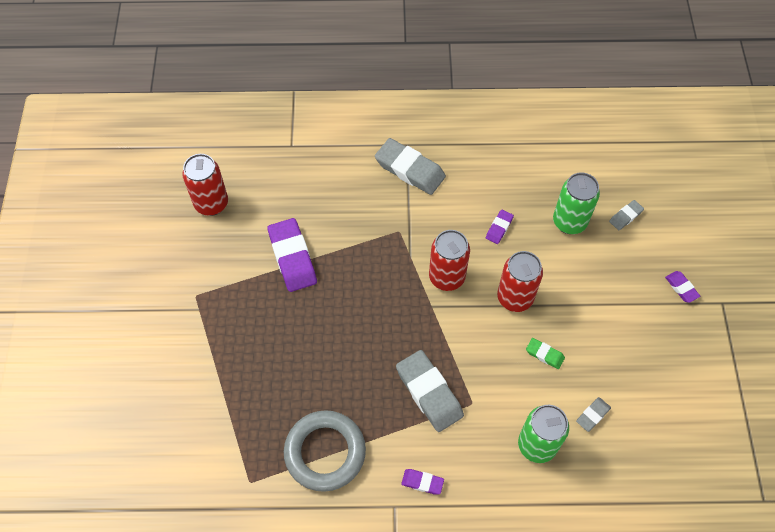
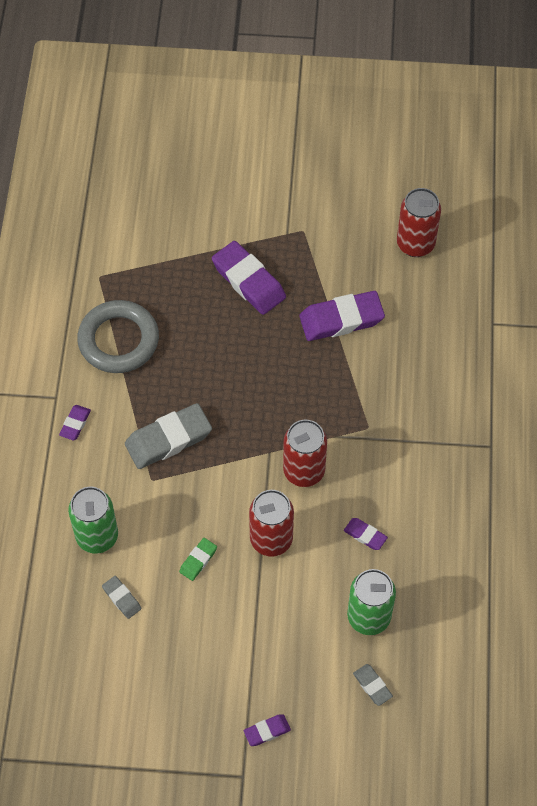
camera: 95 degrees right, 0 degrees up
(253, 338) = (248, 281): none -> purple eraser
(410, 169) = (453, 446): grey eraser -> none

